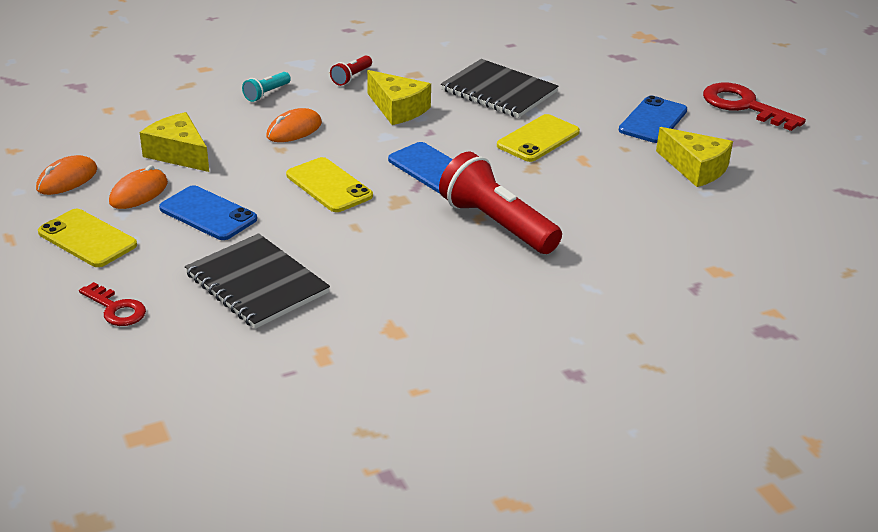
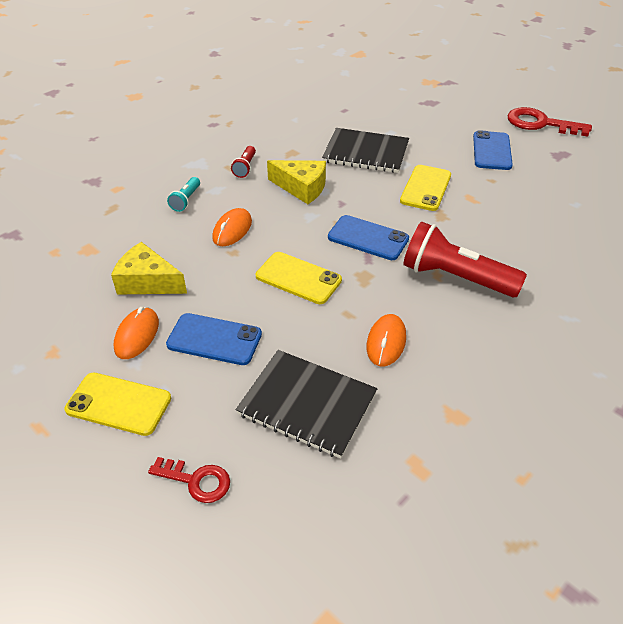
camera: 20 degrees left, 10 degrees up
(67, 179) = (59, 340): orange mouse -> orange mouse (386, 342)
(695, 168) = (552, 184): yellow cheese -> none

